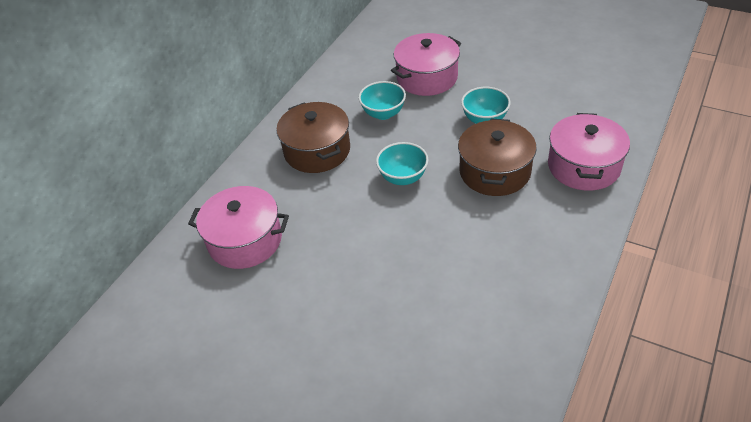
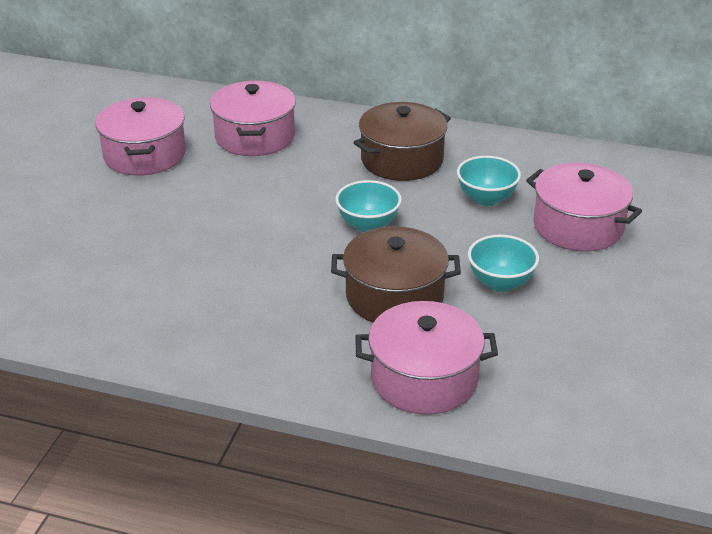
camera: 75 degrees right, 10 degrees down
(246, 327) = (144, 155): none -> pink pot

